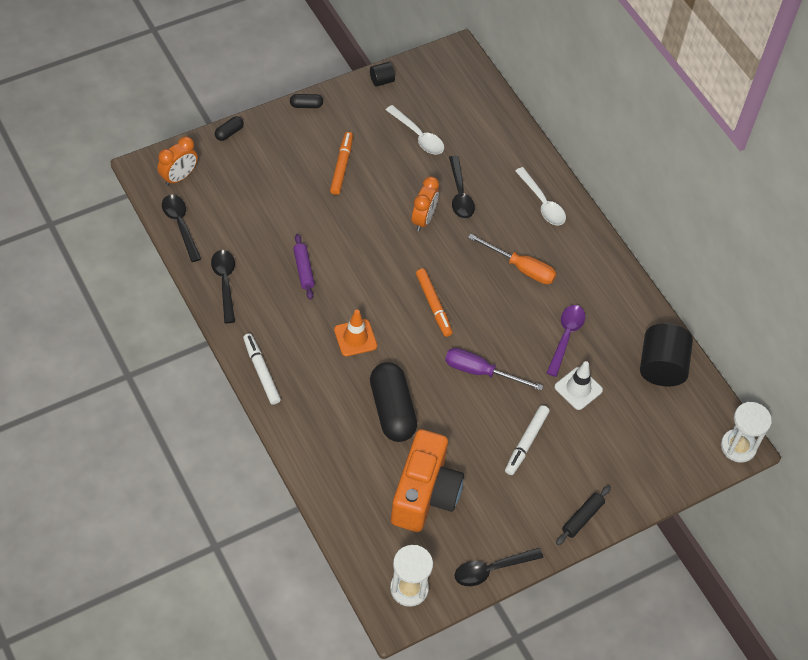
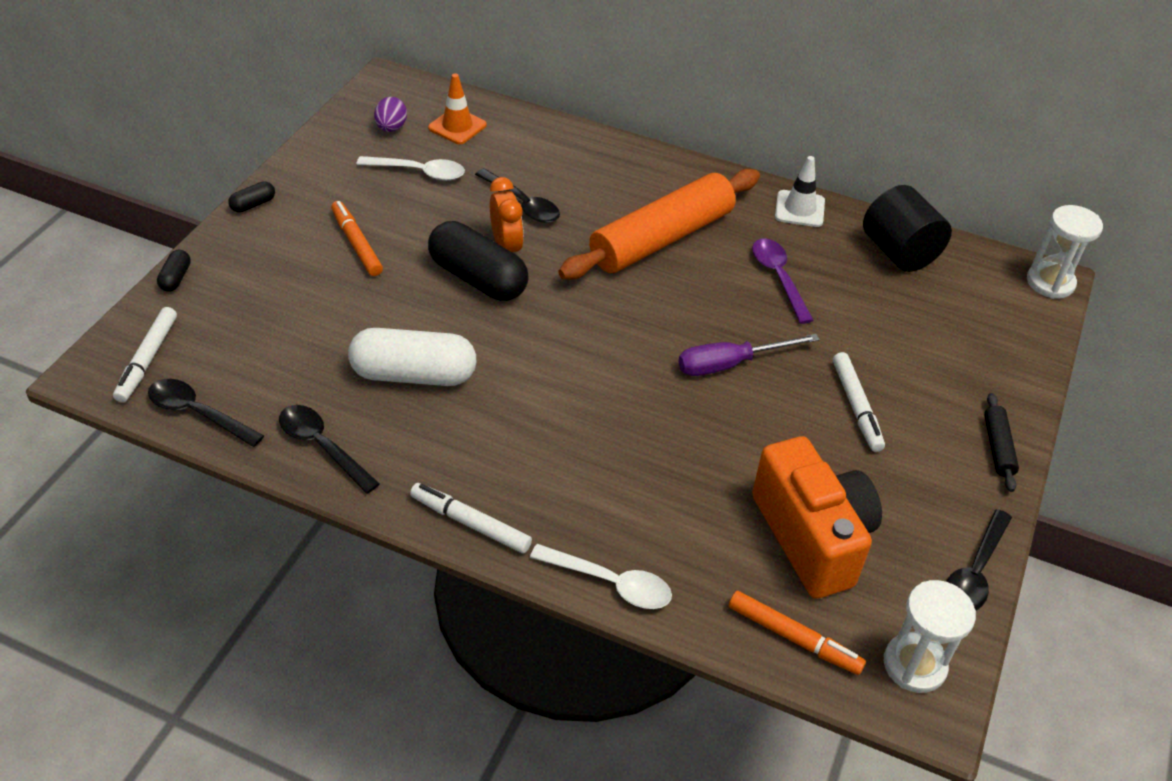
camera: 35 degrees left, 10 degrees down
(179, 177) = (147, 360): orange clock -> white marker
(304, 270) = (414, 374): purple rolling pin -> white capsule
(355, 338) = (551, 413): orange traffic cone -> orange traffic cone (457, 126)
(381, 81) = (324, 141): black cylinder -> none
(392, 410) = (676, 466): black capsule -> black capsule (478, 278)
(429, 93) = (391, 128): none -> purple egg
(433, 305) = (607, 326): orange marker -> orange marker (793, 638)
(521, 268) = (661, 238): orange screwdriver -> orange rolling pin
(542, 203) = (618, 168): white spoon -> white spoon (610, 583)
(578, 388) = (846, 320): white traffic cone -> white traffic cone (799, 209)

